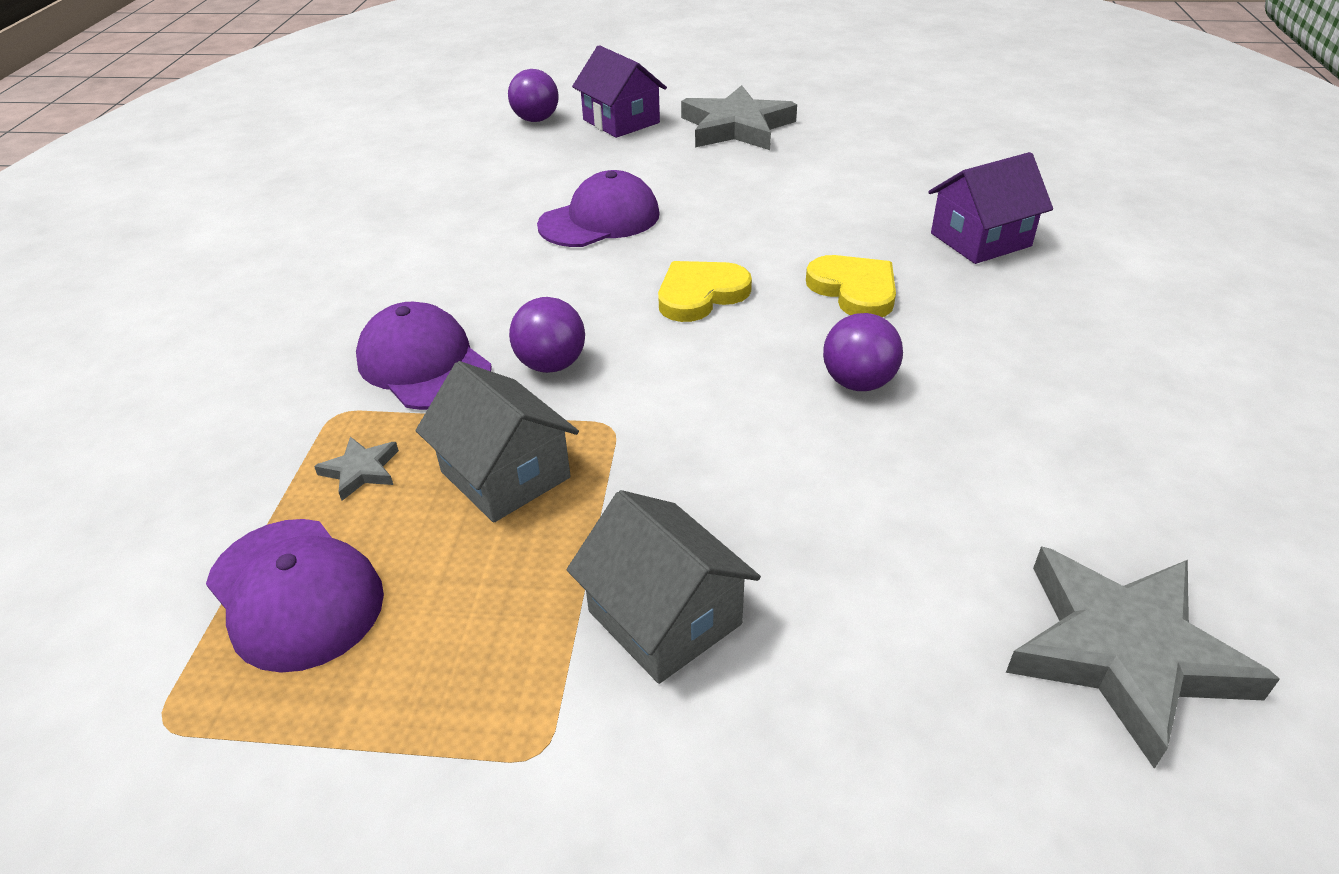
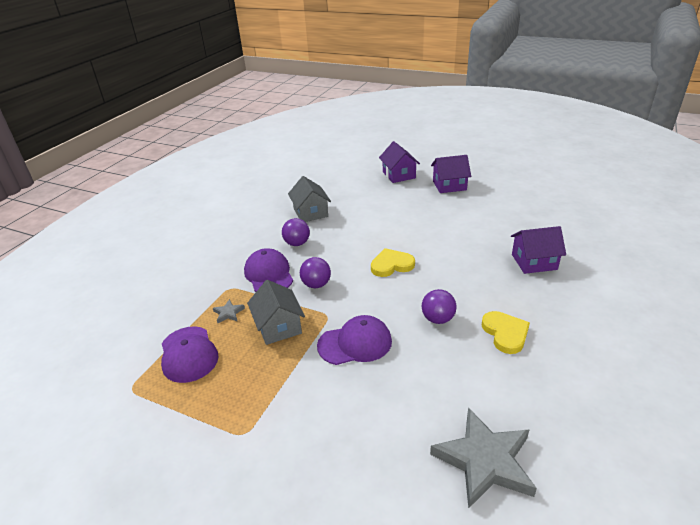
camera: 20 degrees right, 5 degrees down
(536, 120) = (362, 169): purple ball -> purple ball (297, 243)
(600, 220) = (366, 222): purple cap -> purple cap (355, 343)
(665, 618) = (310, 397): grey house -> grey house (310, 213)
(736, 127) = (449, 185): grey star -> purple house
(854, 290) = (460, 276): yellow heart -> yellow heart (505, 333)

